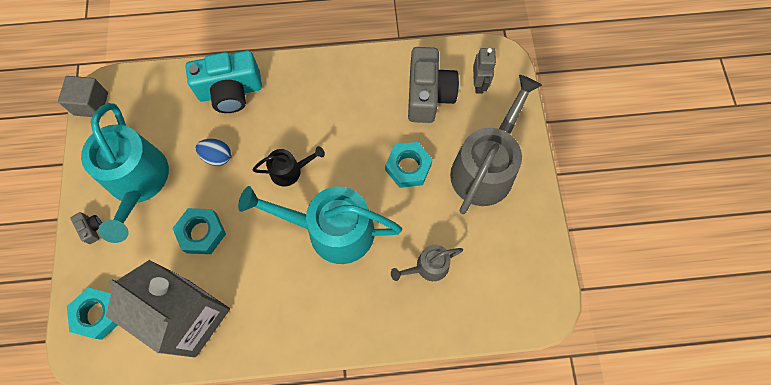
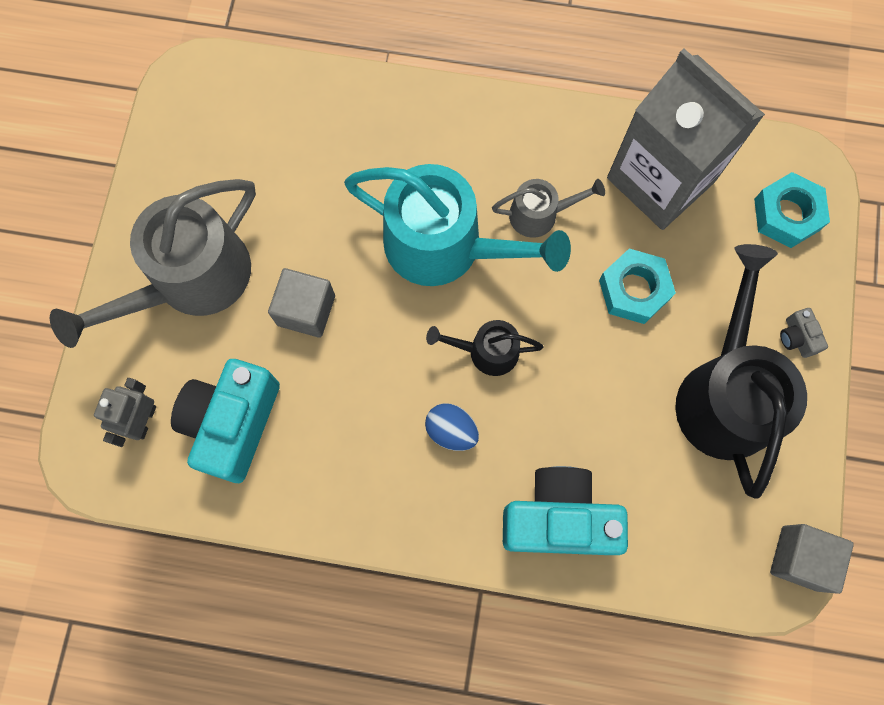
camera: 165 degrees left, 5 degrees up
(138, 182) = (724, 394): turquoise watering can -> black watering can
(217, 157) = (596, 404): blue egg -> blue egg (451, 430)
(408, 167) = (306, 310): turquoise nut -> grey cube
(428, 95) = (233, 423): grey camera -> turquoise camera
(428, 267) = (325, 164): grey watering can -> grey watering can (539, 214)

